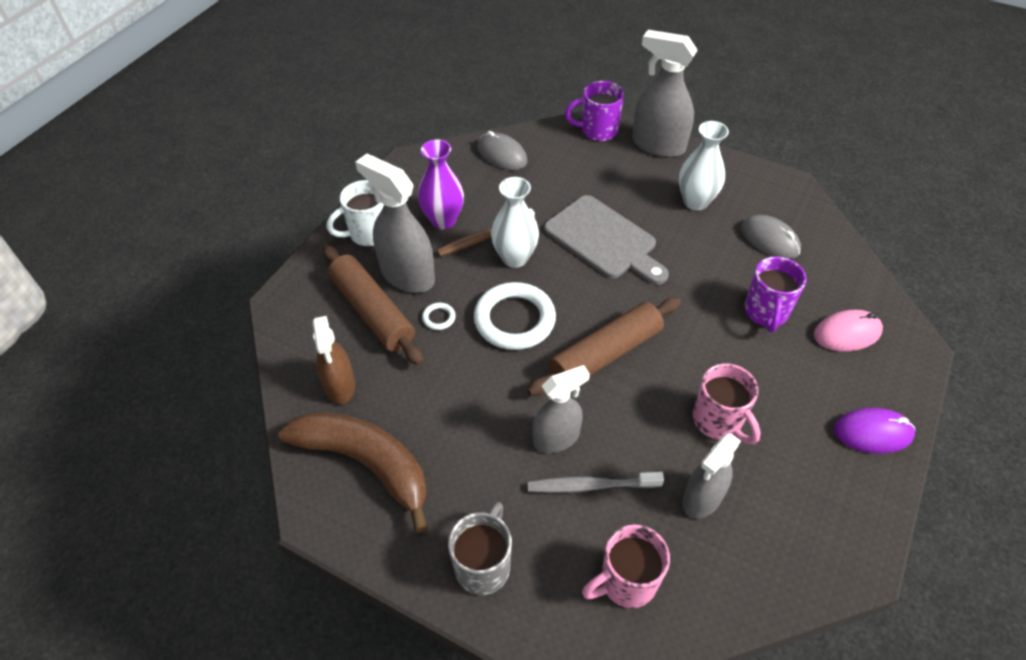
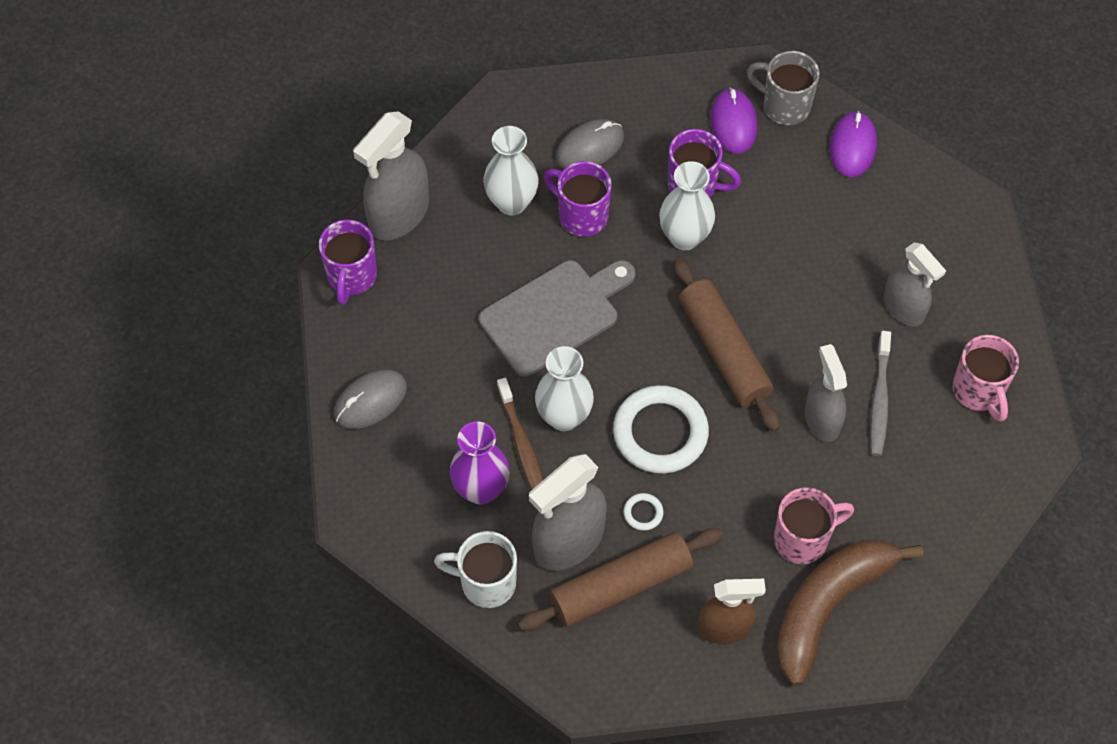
camera: 80 degrees left, 10 degrees up
(368, 234) = (486, 583): white mug -> white mug turned 120 degrees clockwise
(483, 565) = (951, 508): grey mug -> grey mug (784, 106)
(702, 243) = (581, 215): none -> purple mug
(710, 312) = (684, 237): none -> white vase
(718, 421) = (822, 270): pink mug -> pink mug (803, 539)
(847, 333) = (733, 123): pink mouse -> purple mouse

